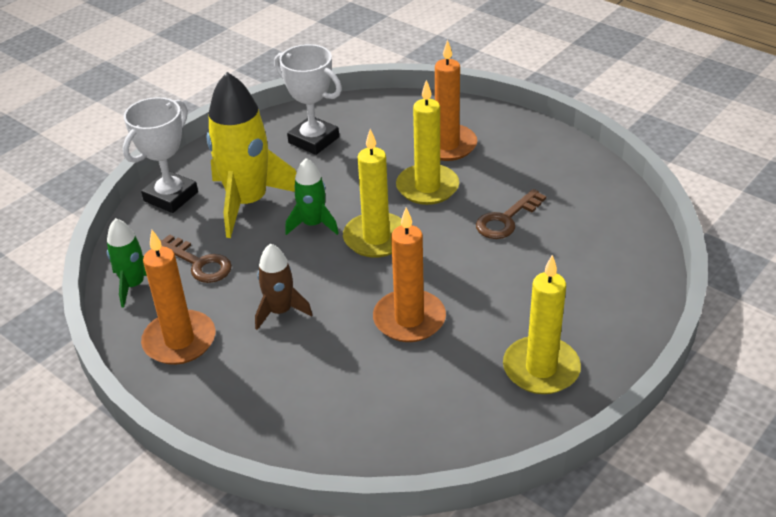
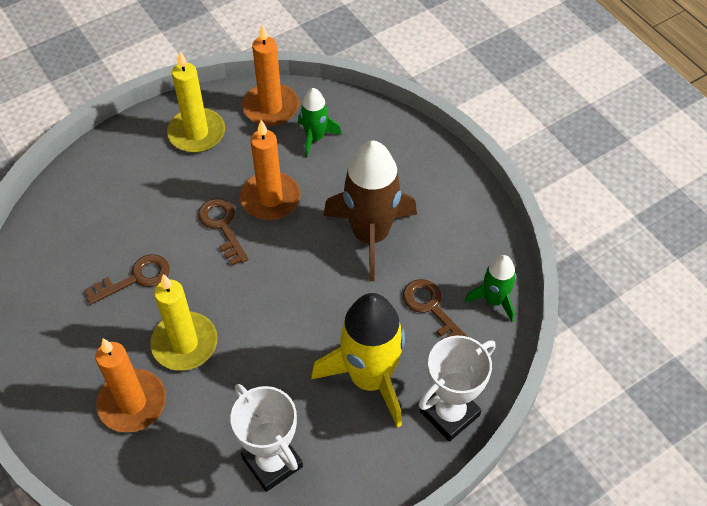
camera: 165 degrees left, 15 degrees up
(179, 341) = (458, 229): orange candle -> orange candle (271, 107)
(280, 311) = (371, 235): brown rocket -> brown rocket, size x1.89
(313, 224) = (314, 326): green rocket -> green rocket (315, 137)
(376, 238) = (262, 291): yellow candle -> none
(448, 280) = (222, 226): none -> brown key

